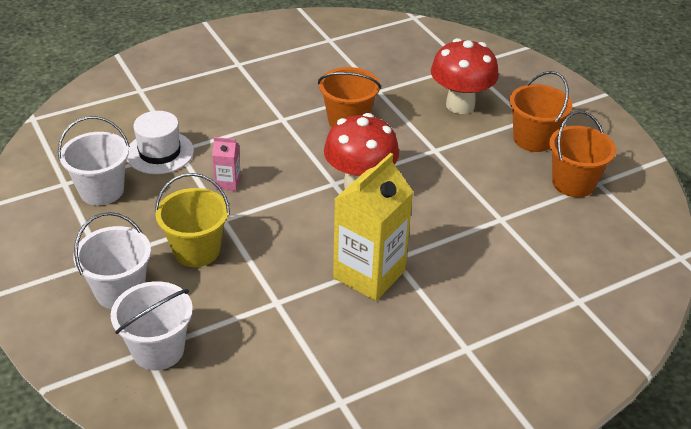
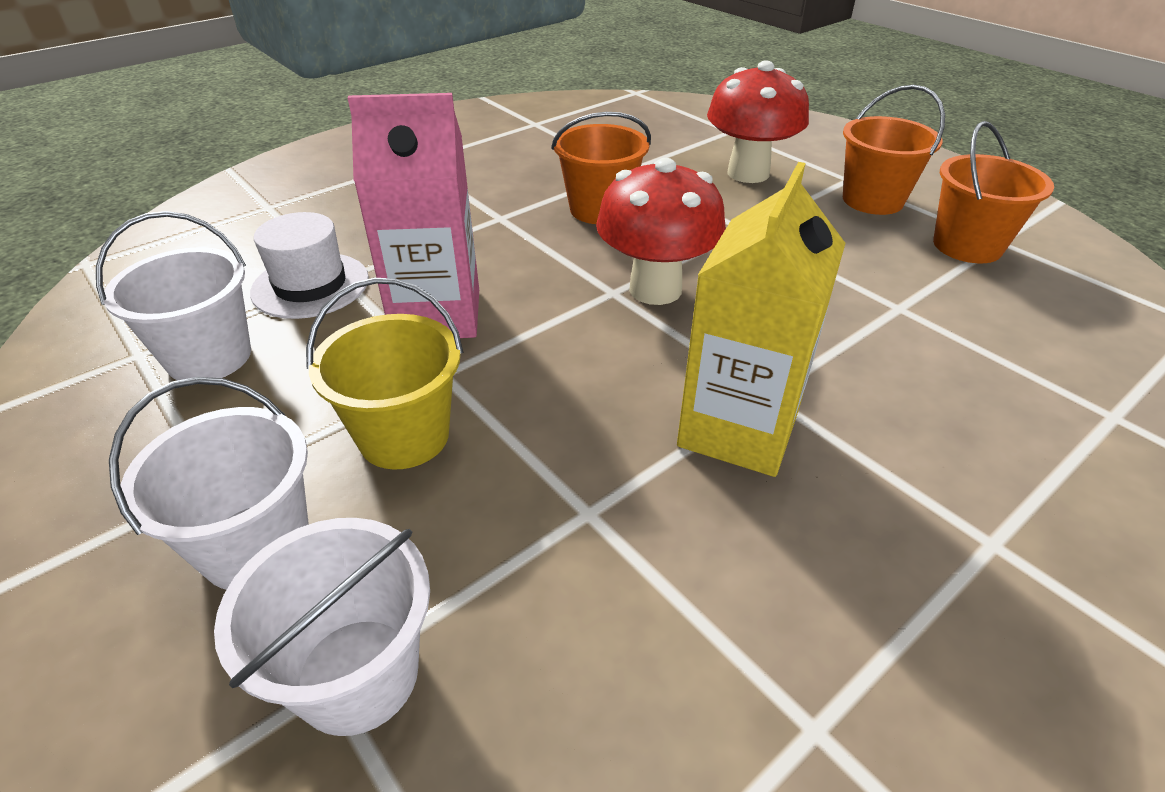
camera: 10 degrees left, 0 degrees up
(228, 183) = (437, 315): pink carton -> pink carton, size x2.21

